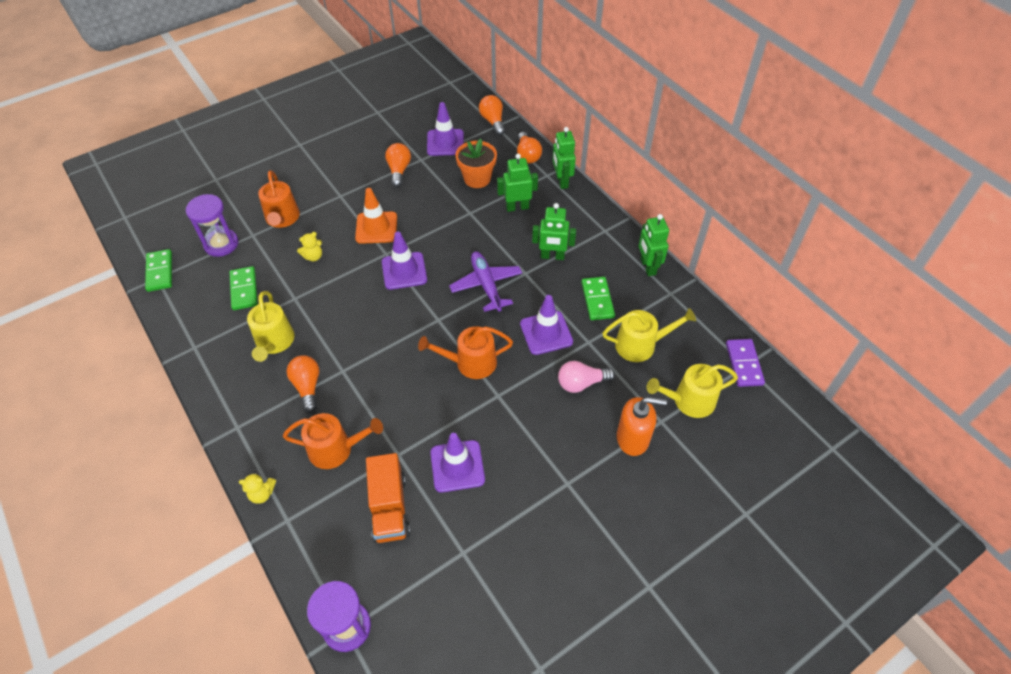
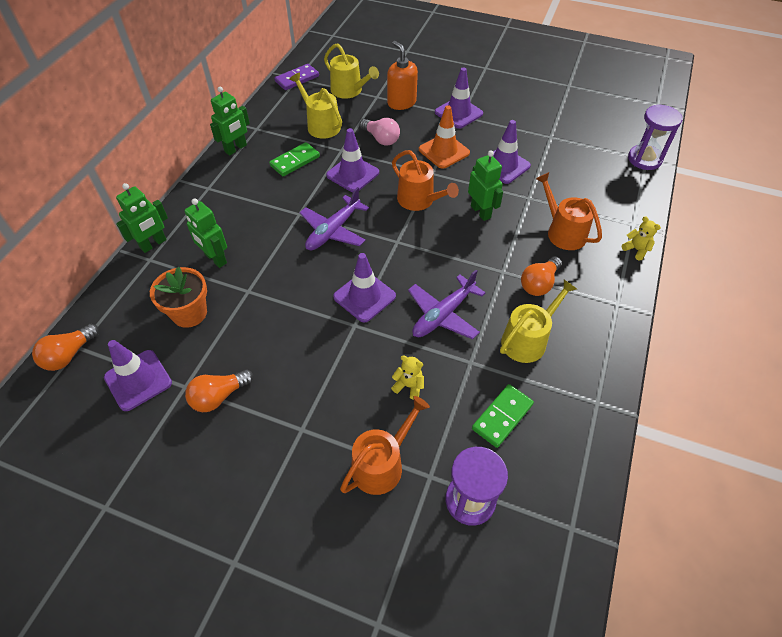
camera: 125 degrees left, 0 degrees up
(160, 272) = (563, 534): green domino -> none
(344, 306) = (443, 315): none -> purple plane
(376, 228) = (326, 357): orange traffic cone -> orange traffic cone (444, 151)
(389, 508) = (565, 181): orange truck -> none
(527, 155) = (123, 290): orange light bulb -> none
(552, 256) = (265, 206): green robot -> green robot (481, 212)
(574, 484) = (458, 113): none -> purple traffic cone

